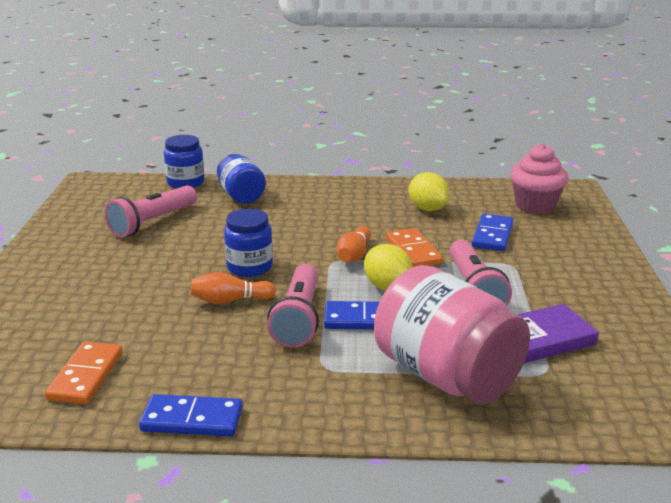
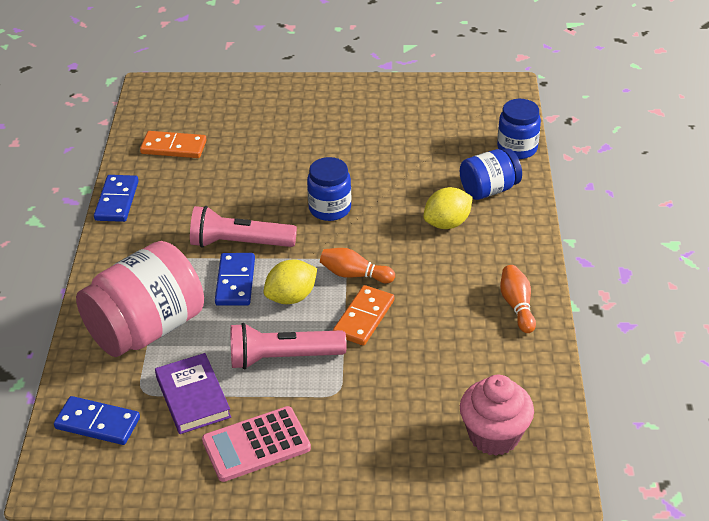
camera: 90 degrees right, 15 degrees up
(153, 222) = (418, 141): pink flashlight -> none
(230, 300) = (271, 202): orange bowling pin -> orange bowling pin (517, 306)
(413, 251) = (364, 318): orange domino -> orange domino turned 45 degrees counterclockwise
(427, 209) = (472, 334): yellow lemon -> yellow lemon (447, 223)
(492, 235) = (405, 384): blue domino -> blue domino (98, 423)
(590, 301) = (256, 445): none -> pink calculator

